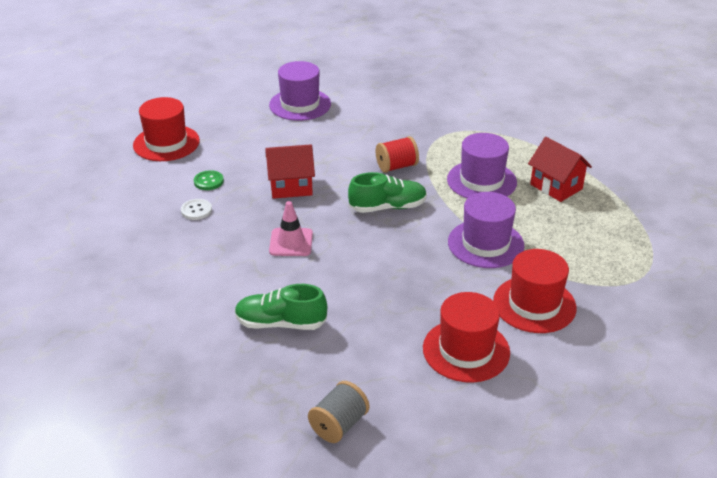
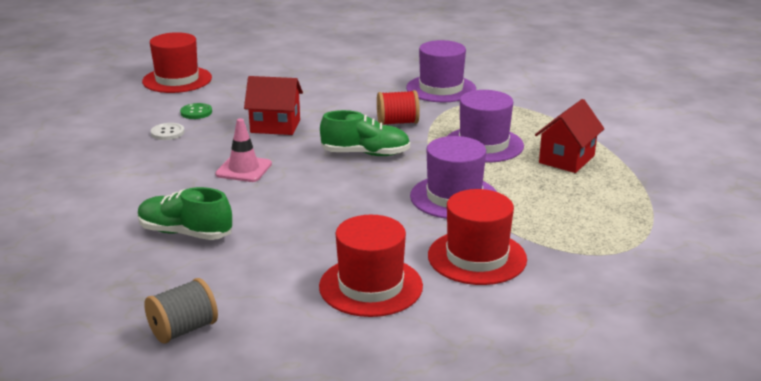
camera: 15 degrees right, 10 degrees down
(300, 104) = (330, 65): purple hat -> purple hat (441, 89)
(556, 187) = (566, 159): red house -> red house turned 60 degrees clockwise

